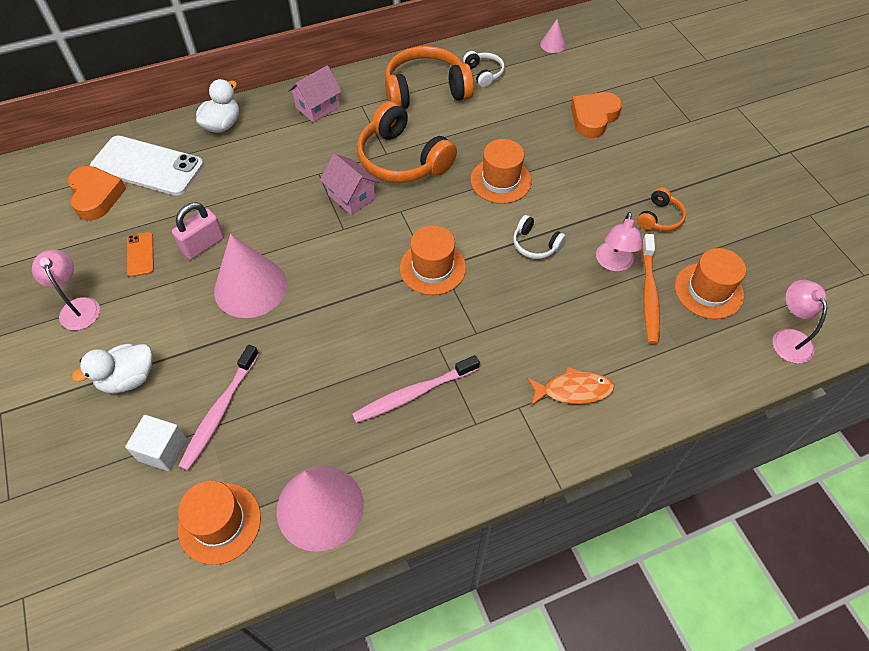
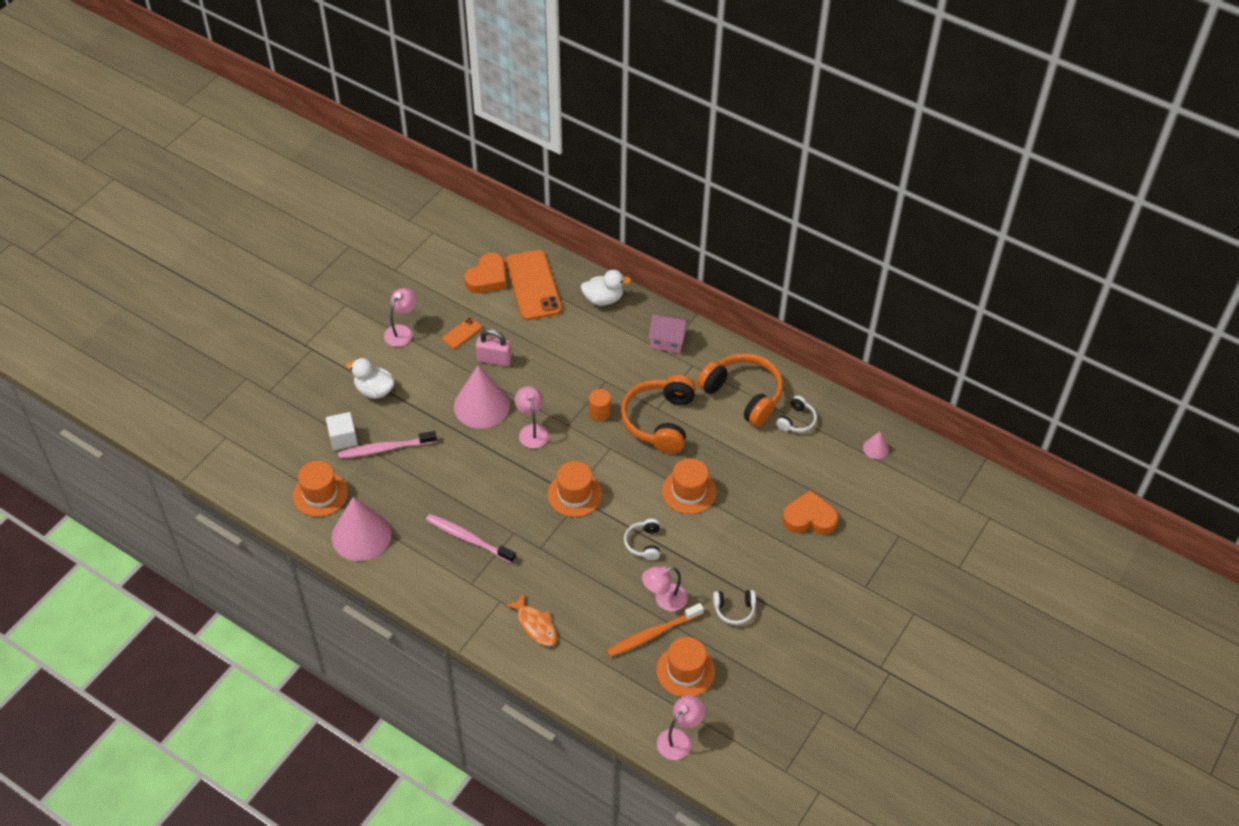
camera: 55 degrees right, 5 degrees down
(147, 166) = (533, 285): white phone -> orange phone
(323, 261) = (532, 431): none -> pink lamp
(351, 197) = (599, 412): pink house -> orange cylinder
(659, 218) = (734, 610): orange headphones -> white headphones

